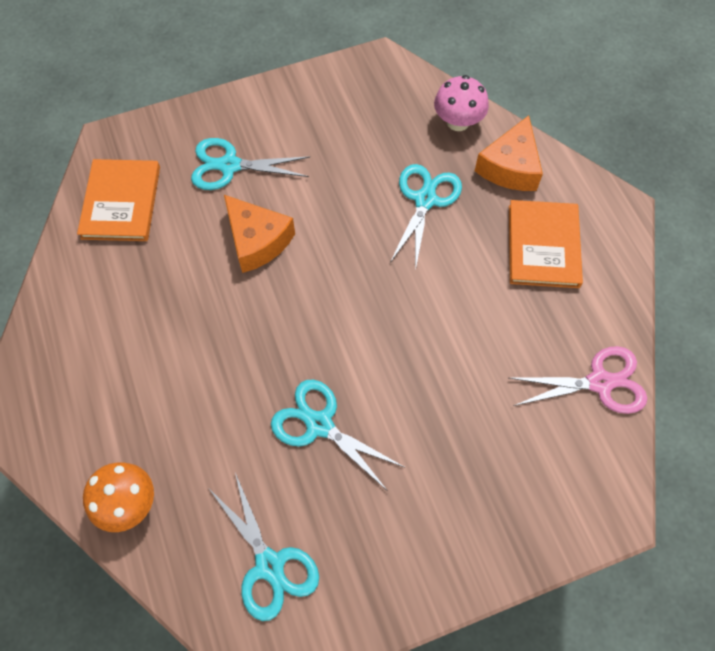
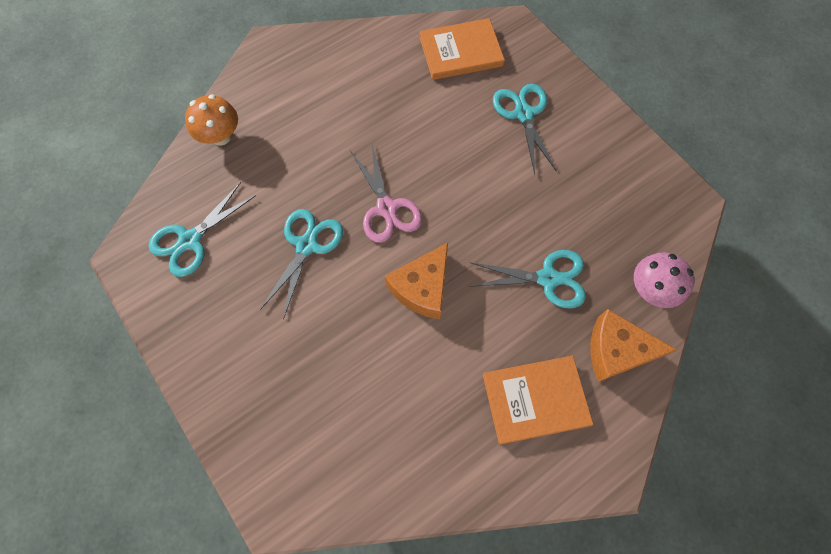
camera: 75 degrees right, 5 degrees up
(257, 241) = (458, 155): orange cheese -> orange cheese (422, 287)
(600, 382) = (402, 480): pink scissors -> pink scissors (386, 208)

